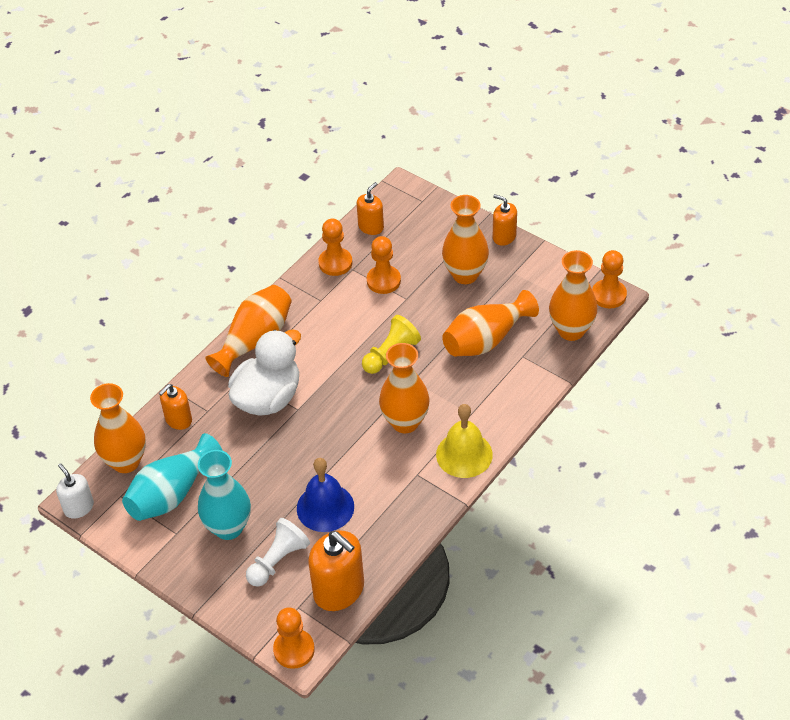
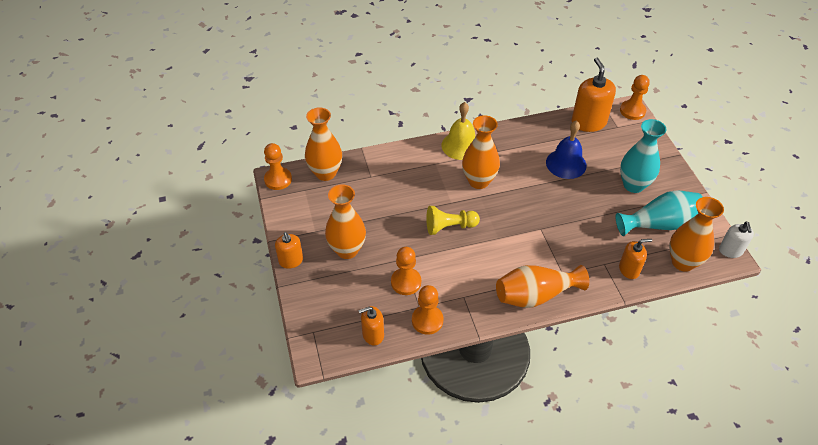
camera: 145 degrees left, 0 degrees up
(268, 398) = (555, 247): white duck -> none
(278, 560) = (614, 153): white pawn -> none
(486, 339) = (381, 199): orange vase -> none

